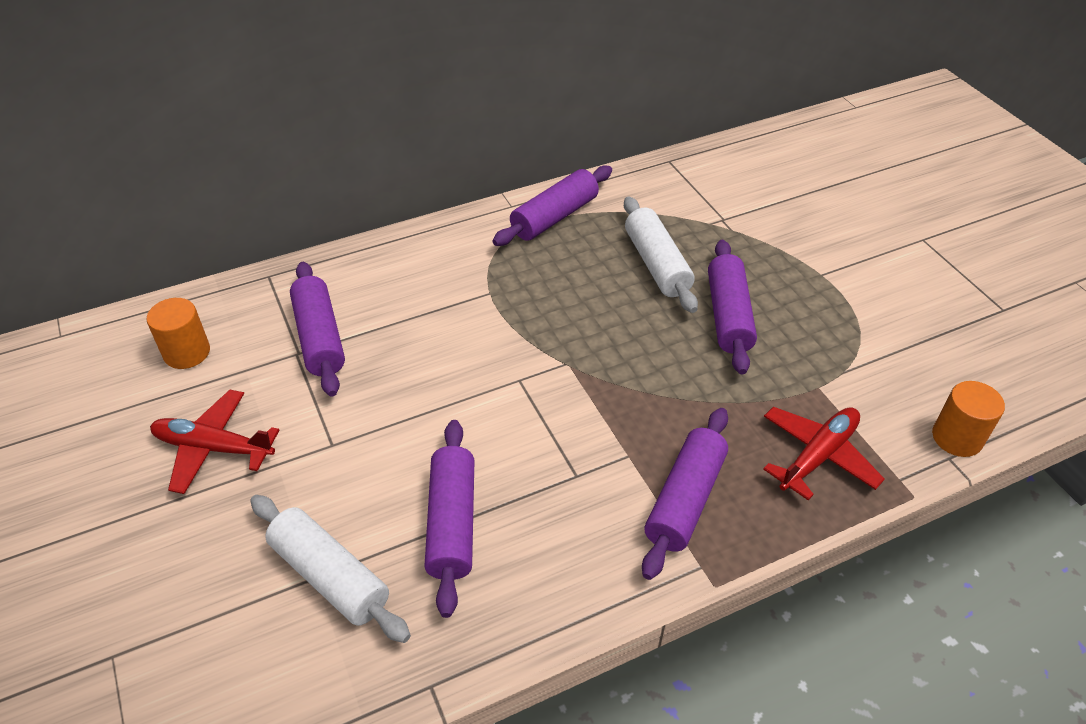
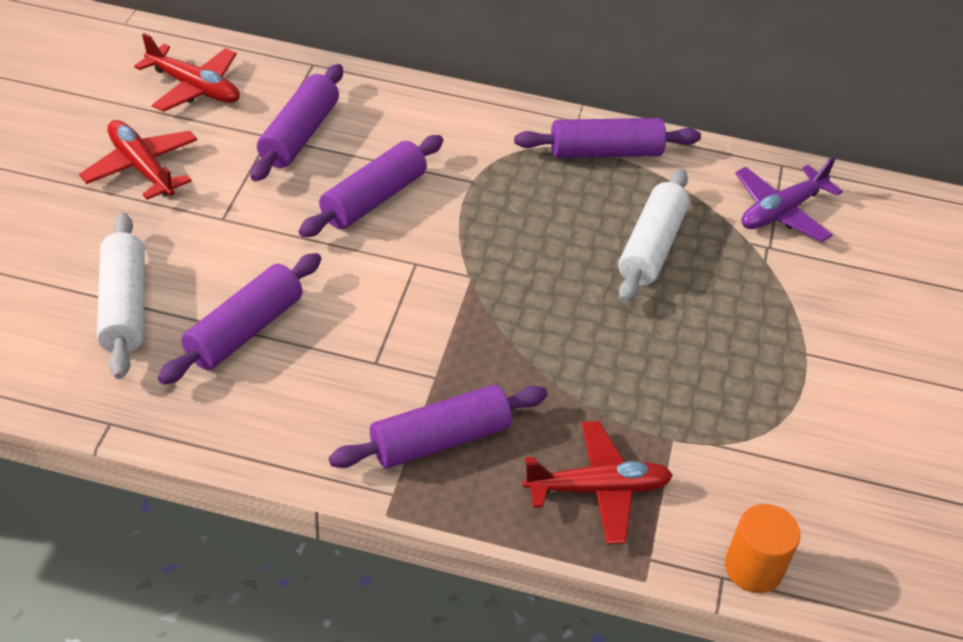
camera: 35 degrees right, 0 degrees up
(187, 352) = (194, 88): orange cylinder -> red plane
(703, 191) = (781, 212): none -> purple plane
(728, 315) = (664, 329): purple rolling pin -> purple rolling pin (373, 199)

